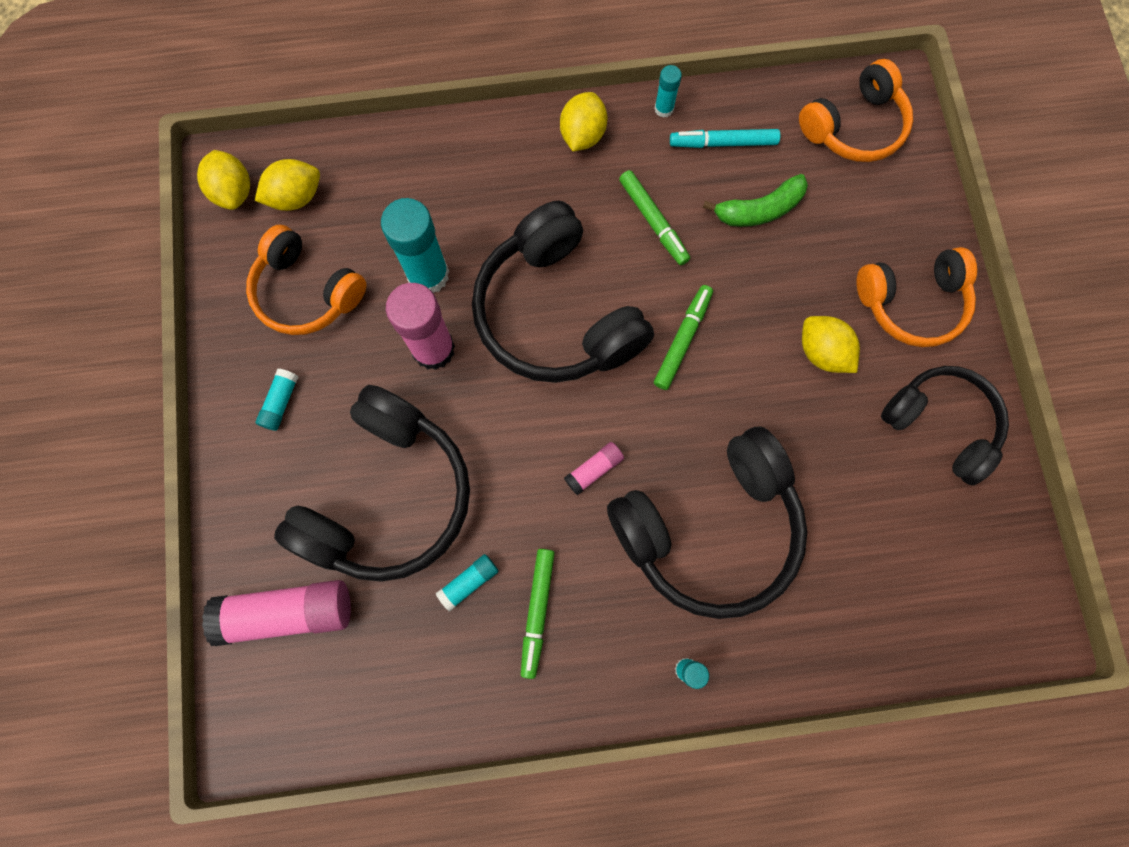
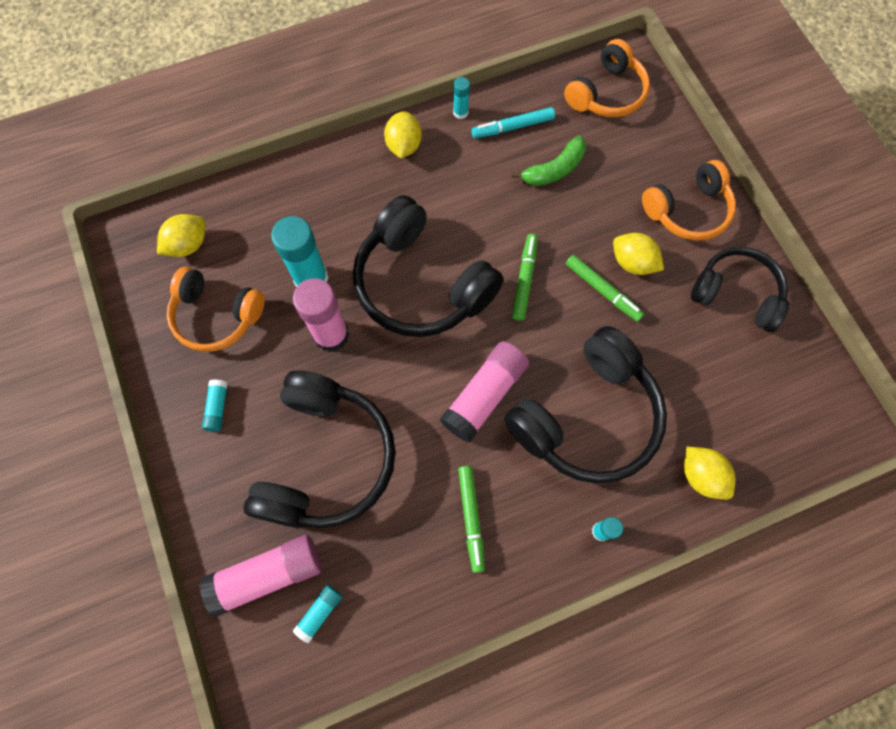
camera: 15 degrees left, 5 degrees down
(234, 192) = (136, 252): yellow lemon -> yellow lemon (701, 476)
(469, 582) = (410, 510): turquoise glue stick -> turquoise glue stick (320, 612)
(594, 470) = (484, 395): pink glue stick -> pink glue stick, size x2.05
(653, 221) = (476, 197): green marker -> green marker (602, 291)

